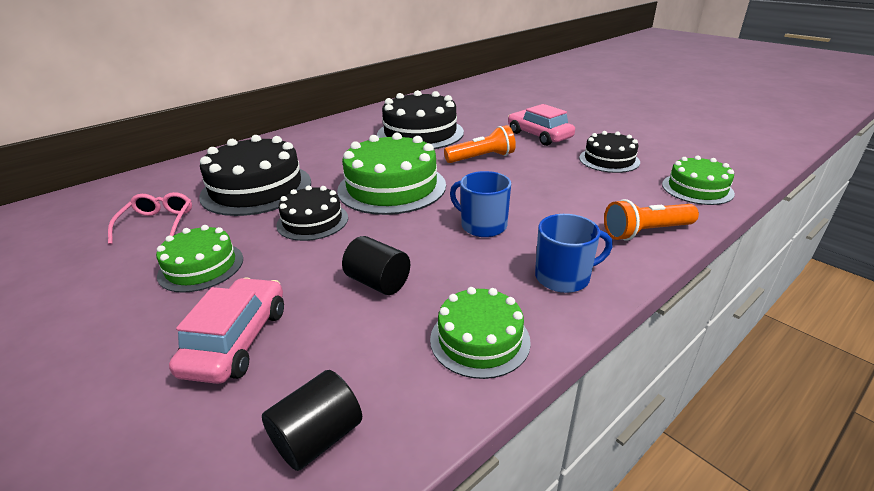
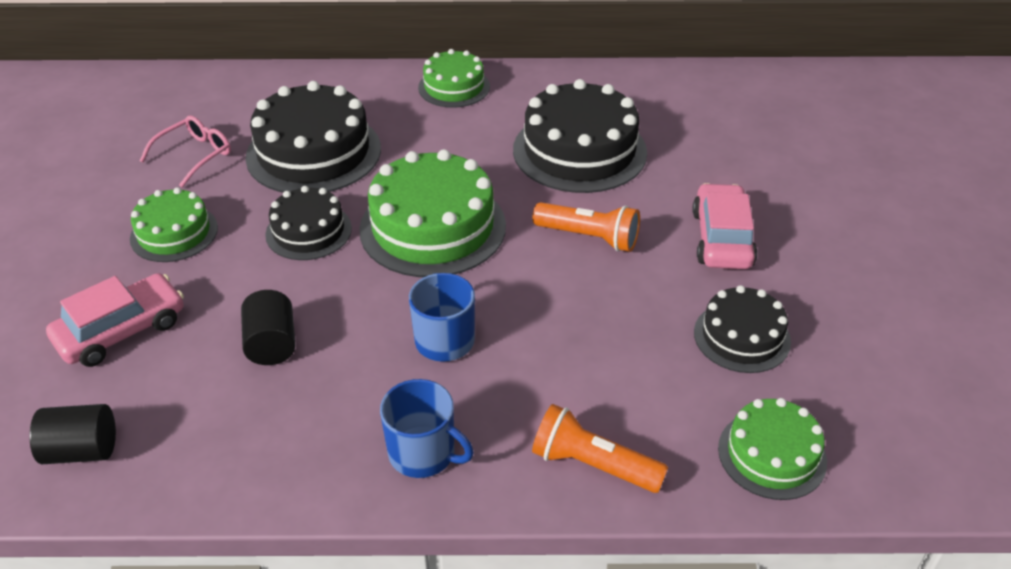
camera: 40 degrees right, 10 degrees up
(479, 339) = (268, 459): green cake -> green cake (454, 87)

